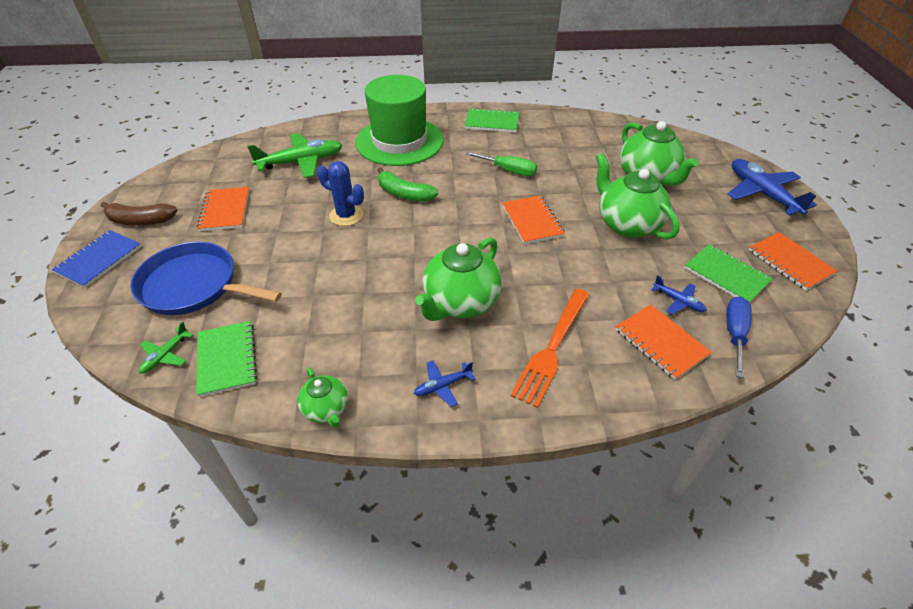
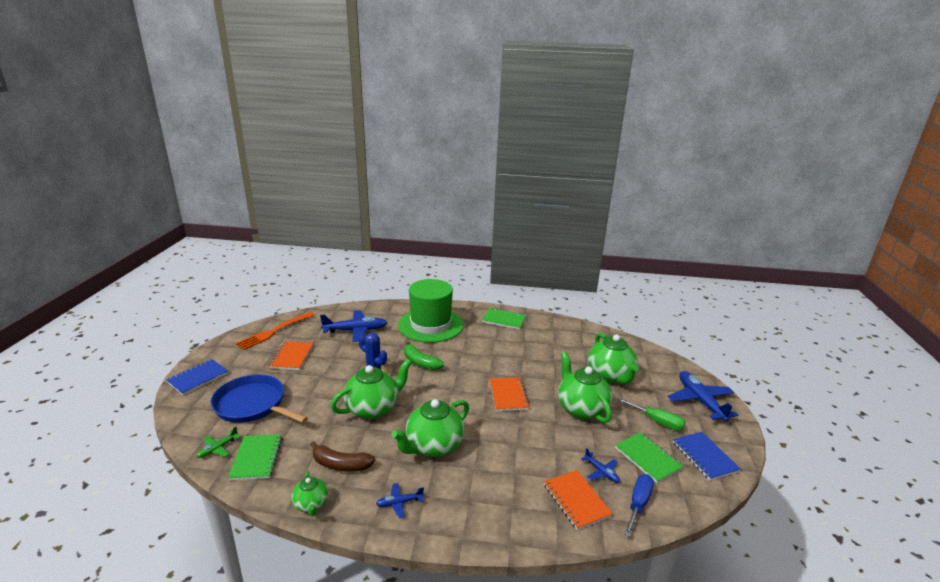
camera: 10 degrees right, 20 degrees down
(140, 221) = (234, 356): brown banana -> brown banana (340, 464)
(301, 162) = (355, 330): green plane -> blue plane
(363, 265) = (373, 408): none -> green teapot
(508, 170) = (504, 356): green screwdriver -> green screwdriver (657, 421)
(552, 349) = (489, 491): orange fork -> orange fork (274, 332)
(790, 262) = (704, 457): orange notebook -> blue notebook

